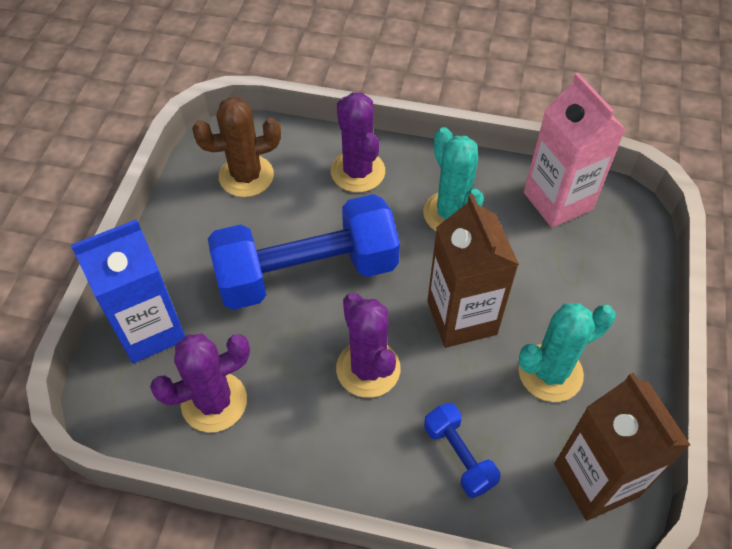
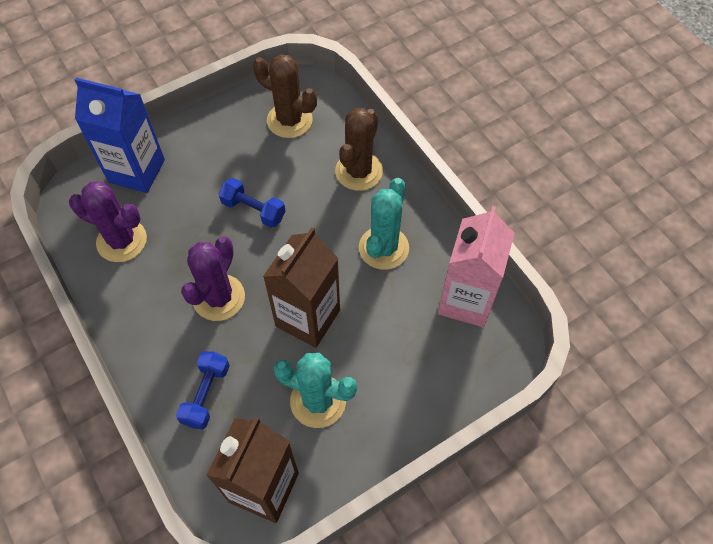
camera: 45 degrees right, 5 degrees up
(307, 272) = (253, 210): blue dumbbell -> blue dumbbell, size x0.44
(358, 171) = (359, 171): purple cactus -> brown cactus

